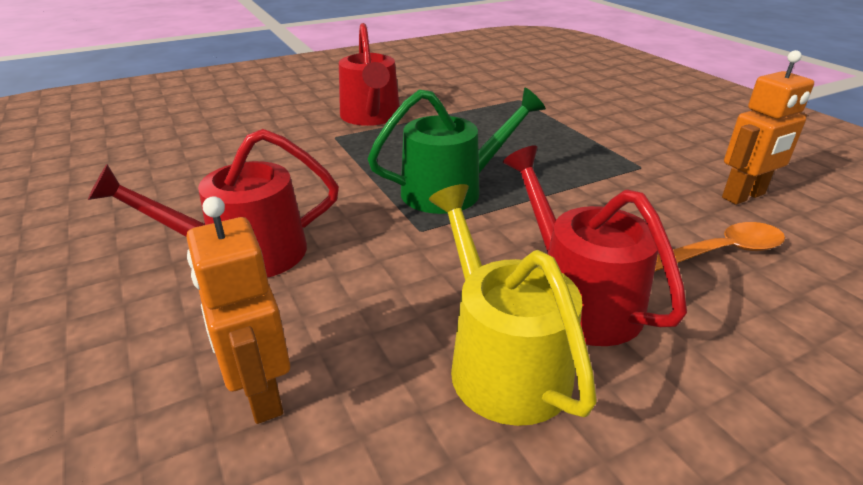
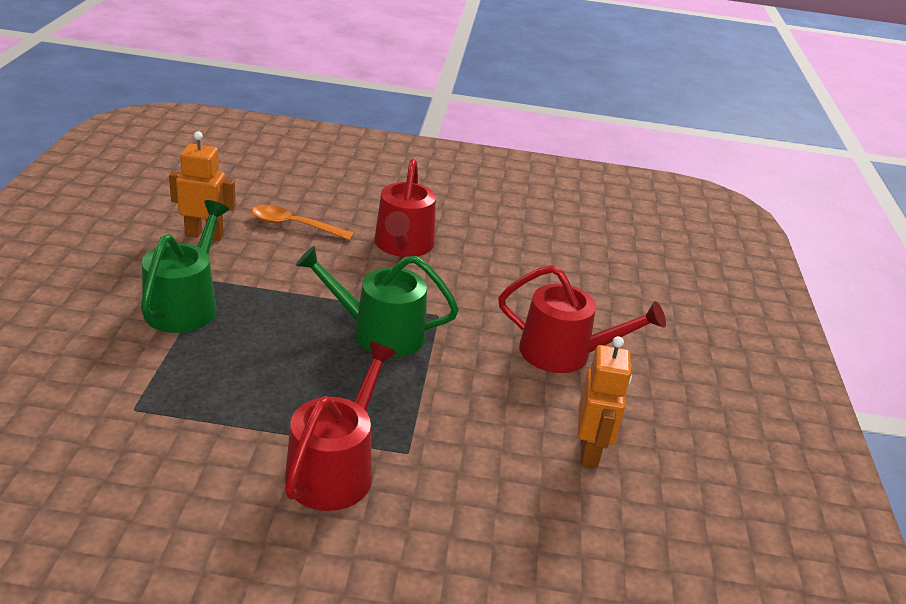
camera: 150 degrees left, 0 degrees up
(260, 394) = (585, 281): orange robot -> orange robot (590, 451)
(502, 362) = (472, 245): yellow watering can -> none
(615, 145) = (185, 305): none -> green watering can

